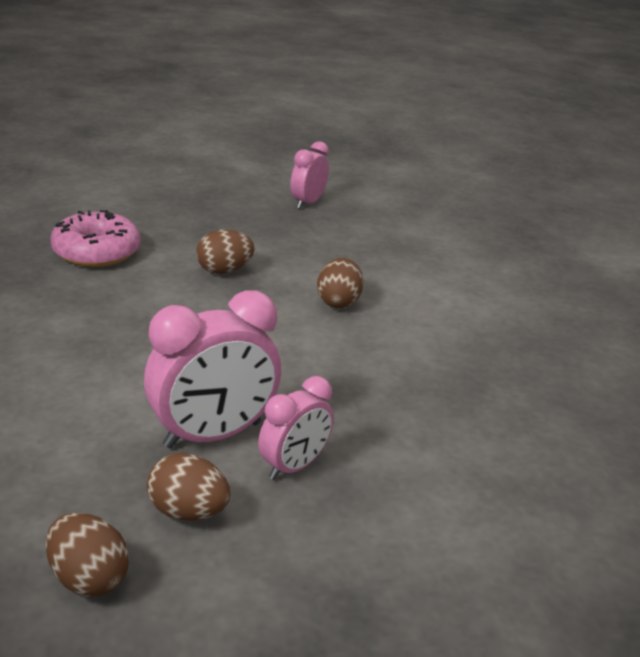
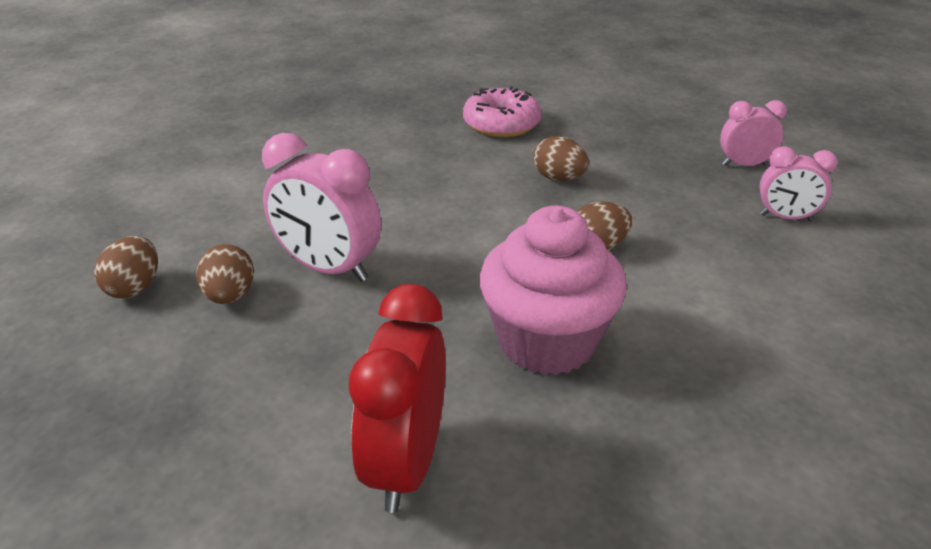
camera: 60 degrees right, 5 degrees up
(294, 466) = (326, 321): pink clock -> pink clock (785, 217)
(426, 373) = (547, 341): none -> pink cupcake
(507, 493) = (406, 464): none -> red clock

